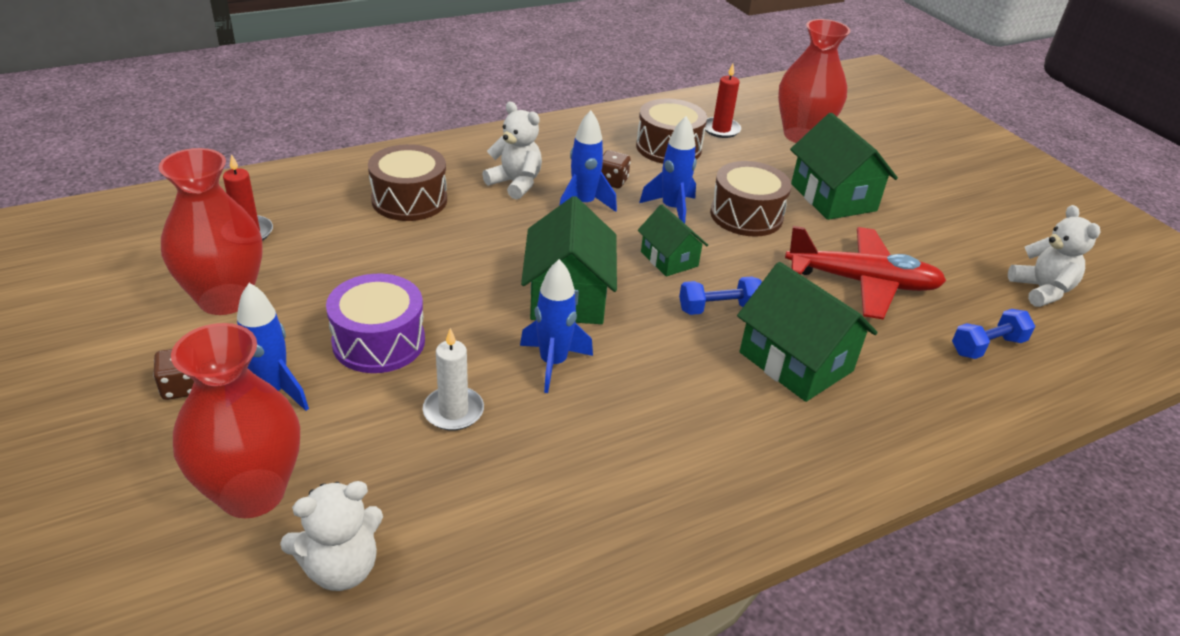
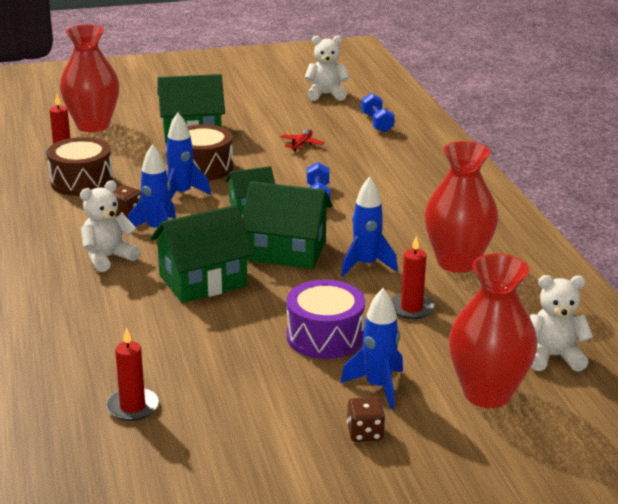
camera: 75 degrees left, 10 degrees down
(225, 299) = (243, 416): red vase -> red vase (457, 262)
(341, 567) = (553, 357): white teddy bear -> white teddy bear turned 75 degrees counterclockwise
(409, 200) = (111, 313): brown drum -> none
(453, 411) = (411, 308): white candle -> red candle
(796, 361) = (380, 181): green house -> green house (203, 280)
(862, 282) = (301, 144): red plane -> red plane, size x0.42

